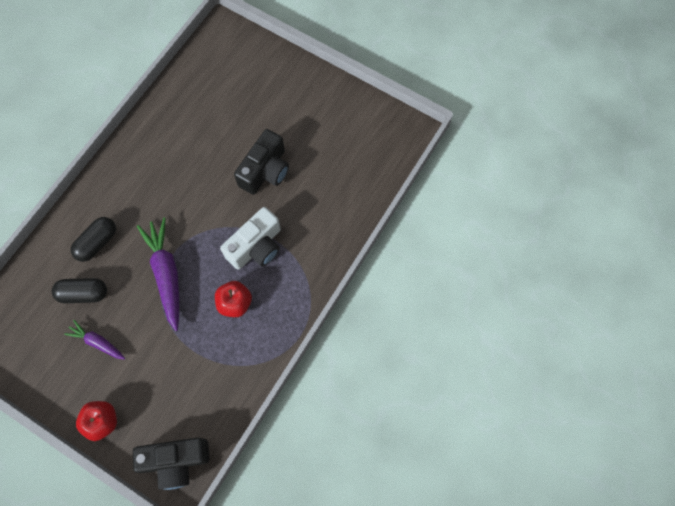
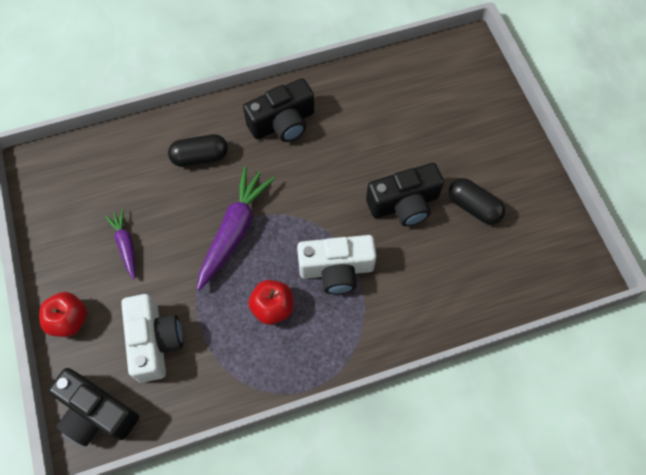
camera: 40 degrees right, 5 degrees down
(83, 293) = (151, 193): black capsule -> black capsule (473, 207)
(137, 176) = (283, 123): none -> black camera
(175, 387) = (155, 342): none -> white camera

